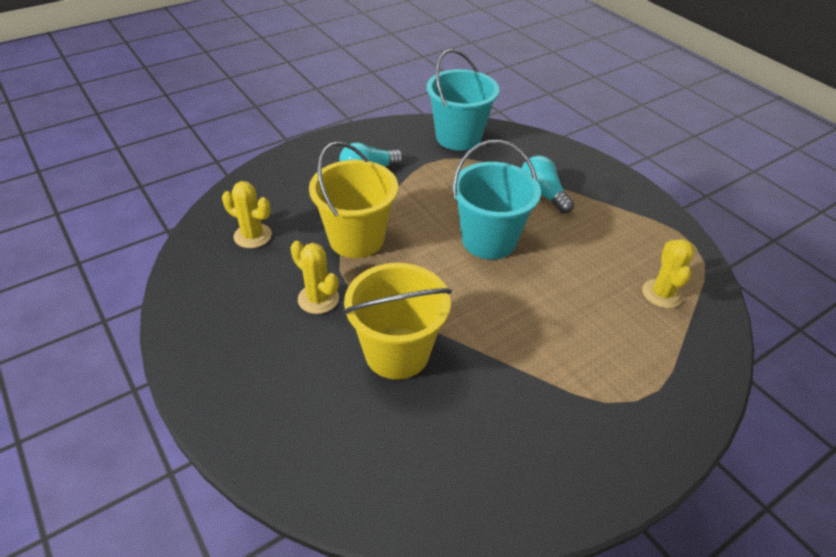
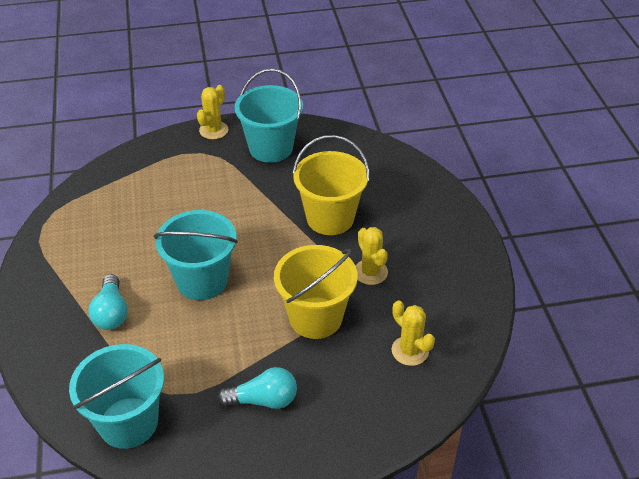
camera: 155 degrees left, 0 degrees up
(549, 446) = (271, 148): none -> turquoise bucket
(662, 294) = (113, 200): yellow cactus -> yellow cactus (213, 130)

